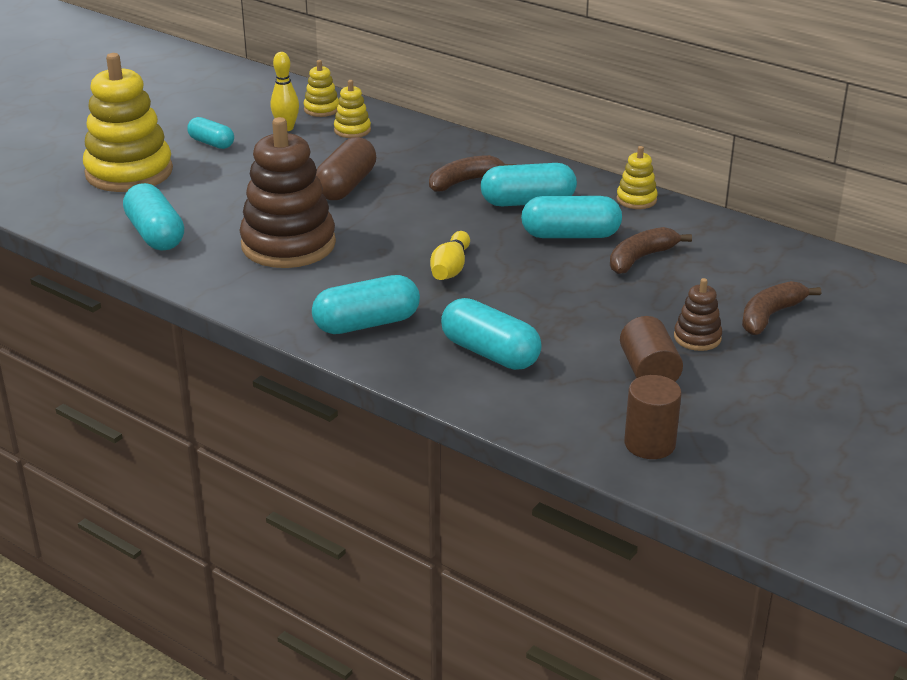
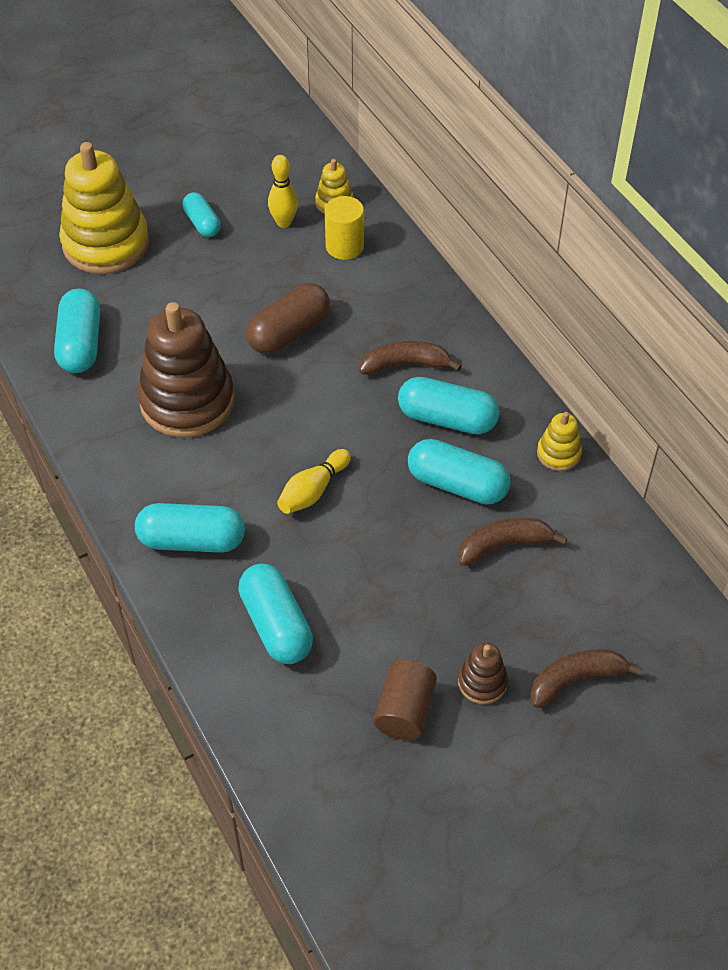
camera: 25 degrees right, 20 degrees up
(352, 130) = (344, 246): yellow stacking toy -> yellow cylinder
(649, 444) = (341, 807): brown cylinder -> none

